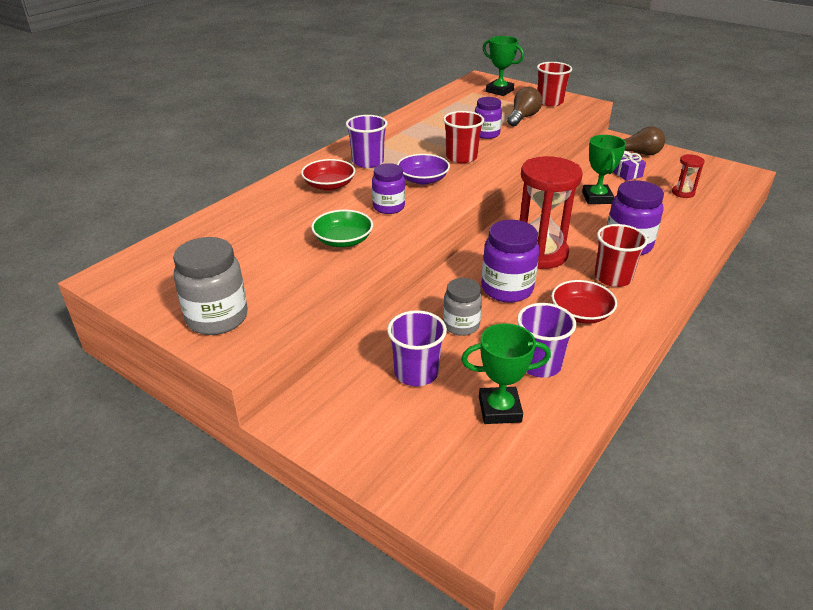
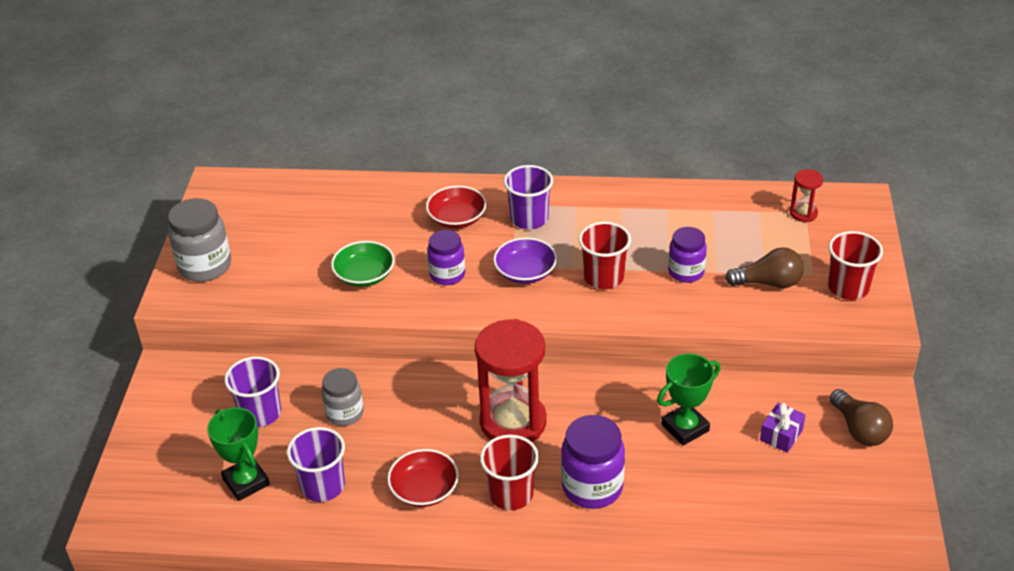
camera: 60 degrees right, 5 degrees up
(499, 91) = (835, 232): green trophy -> none
(507, 289) = (427, 422): purple jar -> none
(683, 193) = (777, 503): red hourglass -> red hourglass (803, 213)

